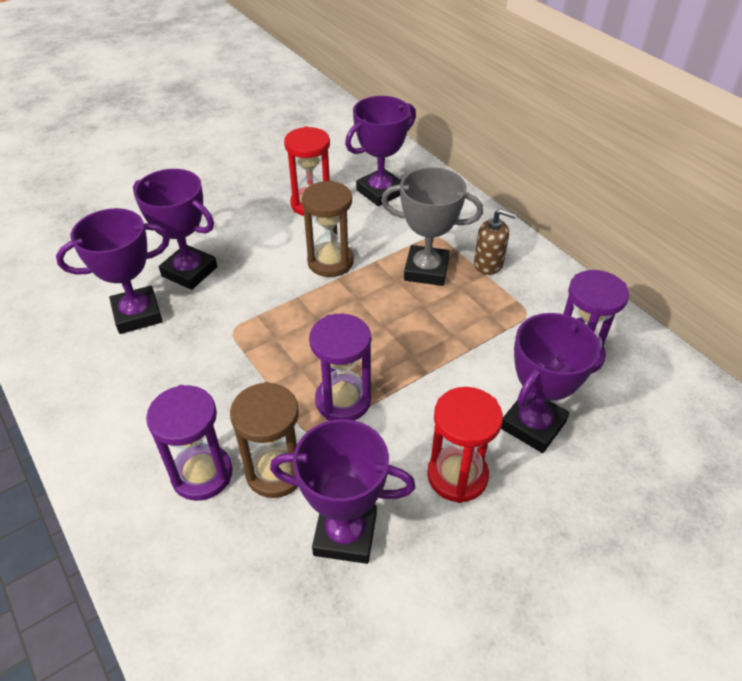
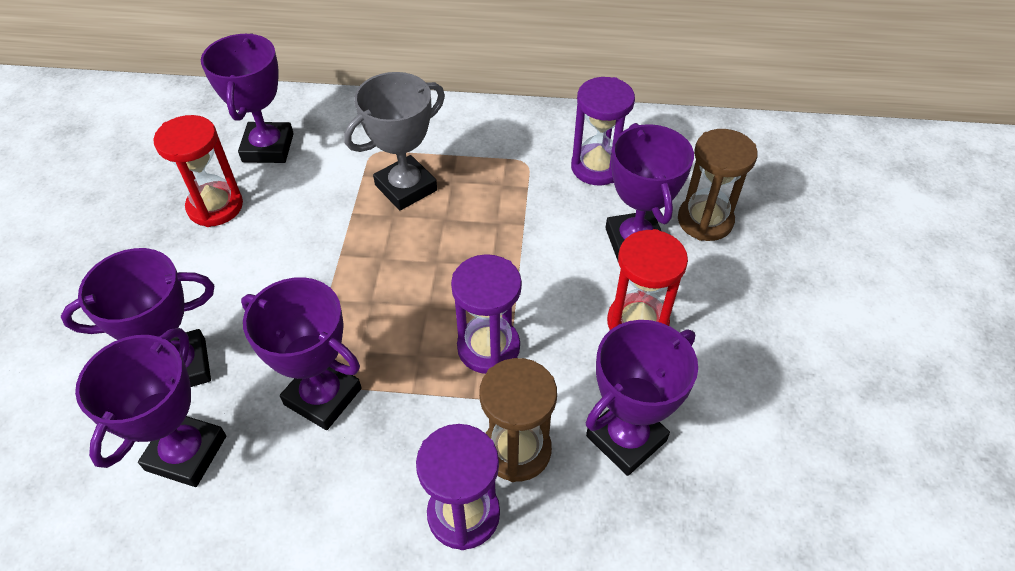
camera: 50 degrees left, 5 degrees up
(226, 344) = (322, 396): none -> purple trophy
(330, 262) = (312, 245): brown hourglass -> brown hourglass (705, 220)
(488, 264) = (447, 145): brown soap dispenser -> none

